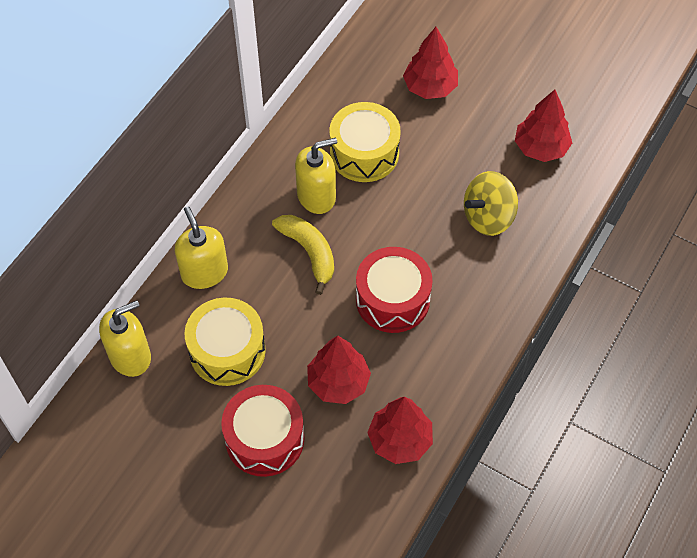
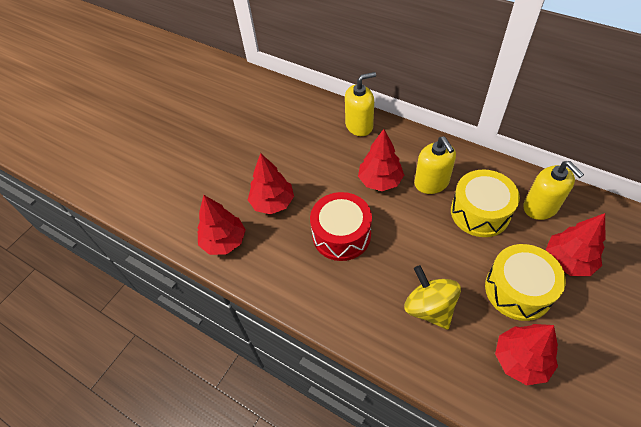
camera: 95 degrees right, 5 degrees down
(130, 356) = (297, 98): yellow soap dispenser -> yellow soap dispenser (540, 207)
(227, 351) = (299, 142): yellow drum -> yellow drum (518, 290)
(264, 439) = (235, 165): red drum -> none
(309, 252) = (380, 181): yellow banana -> red tree

